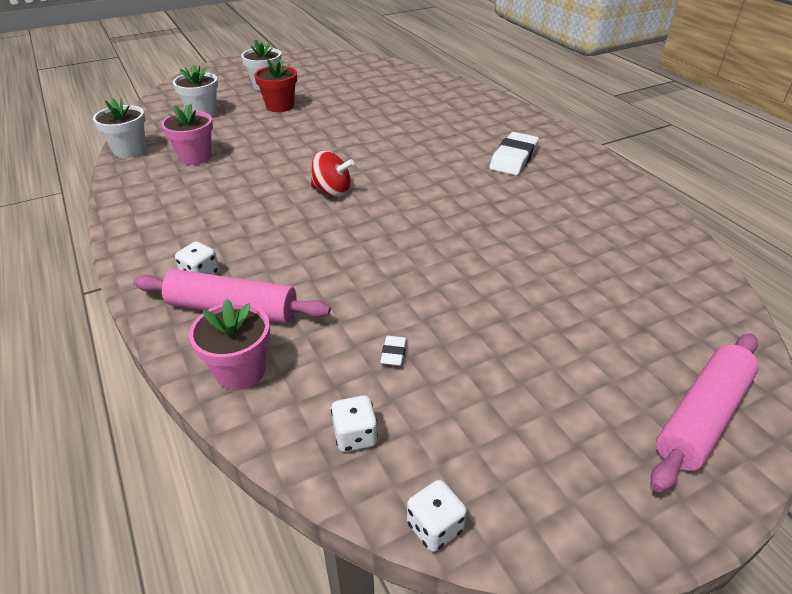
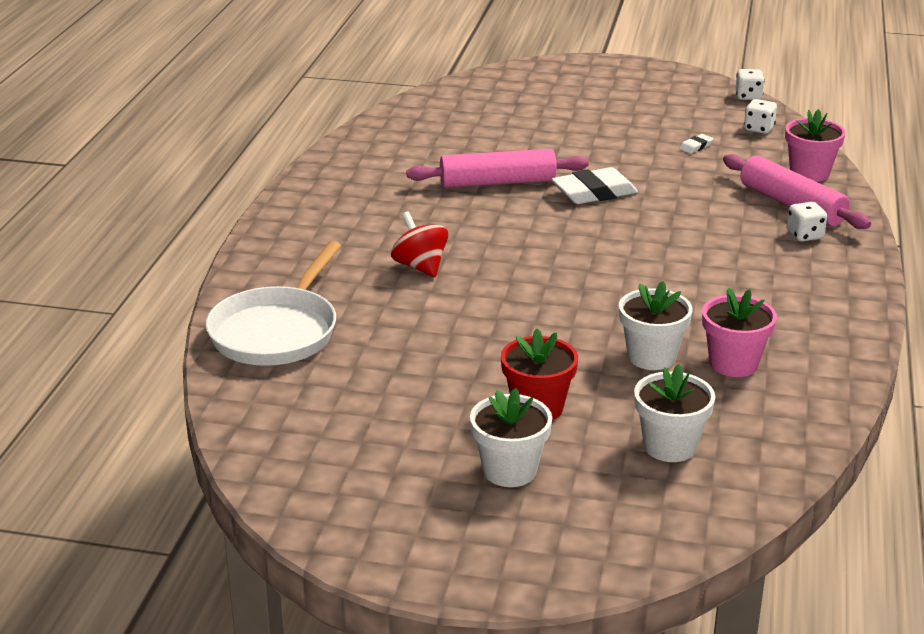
camera: 140 degrees left, 10 degrees down
(130, 150) = (820, 413): white flower pot -> white flower pot (651, 357)
(332, 191) = (612, 257): red spinning top -> red spinning top (420, 267)
(441, 92) = (277, 331): none -> white pan
(513, 158) = (376, 216): white eraser -> white eraser (594, 192)
(702, 417) = (557, 74): pink rolling pin -> pink rolling pin (497, 182)

